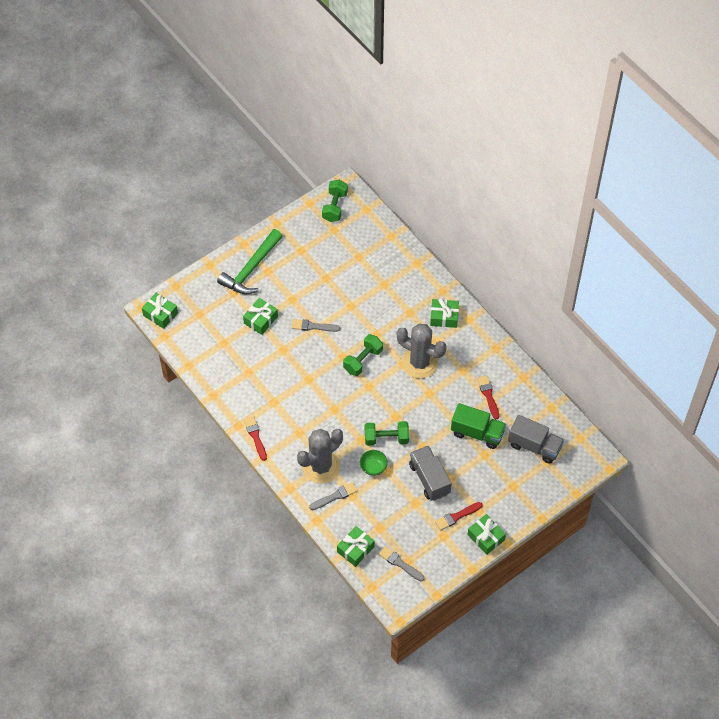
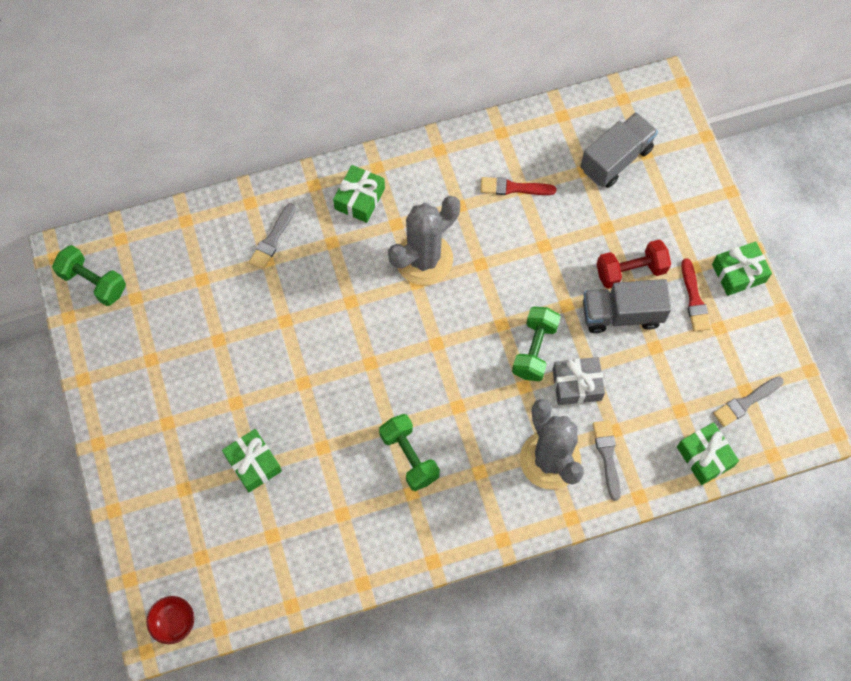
camera: 70 degrees left, 10 degrees up
(160, 314) = (174, 622): green gift -> red bowl
(251, 269) = (151, 447): green hammer -> none
(255, 436) = (463, 541): red brush -> none
(313, 326) = (298, 388): grey brush -> grey brush (272, 239)
(363, 360) = (388, 336): green dumbbell -> green dumbbell (409, 457)
(373, 467) = (577, 385): green bowl -> grey gift
(460, 476) = (630, 271): none -> red dumbbell
(477, 433) = (569, 224): green truck -> none

